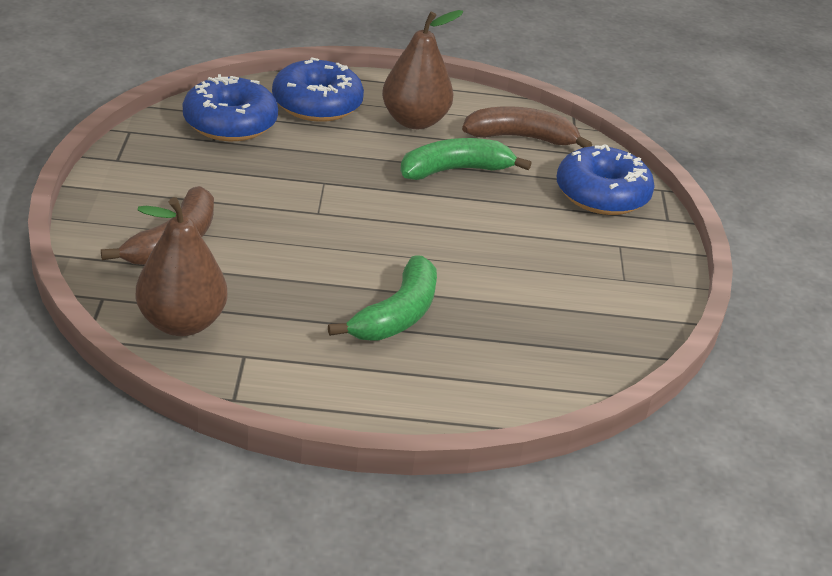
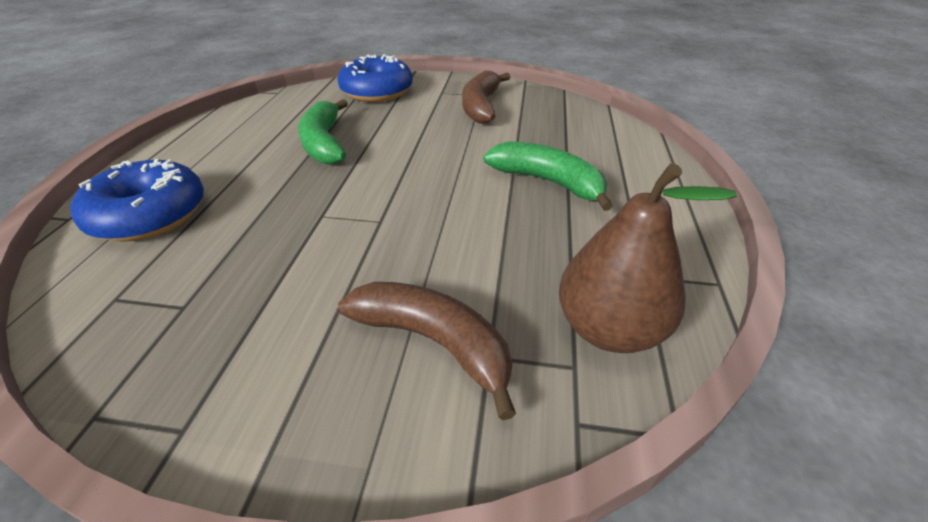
camera: 80 degrees left, 5 degrees up
(230, 123) = (147, 289): blue donut -> none
(414, 121) = (227, 157): brown pear -> none
(521, 138) = (284, 112): brown banana -> brown banana (481, 106)

